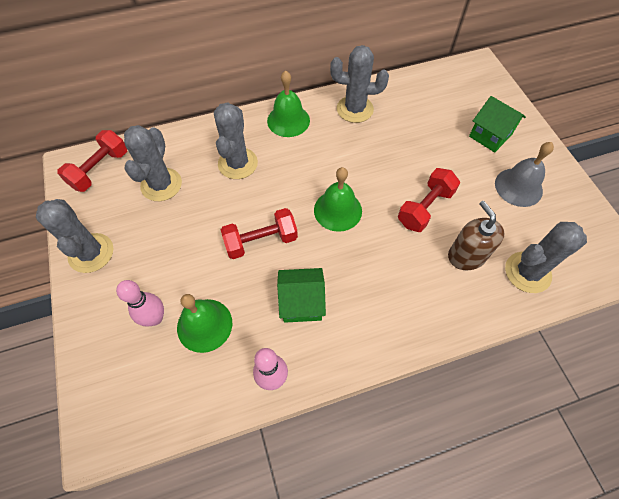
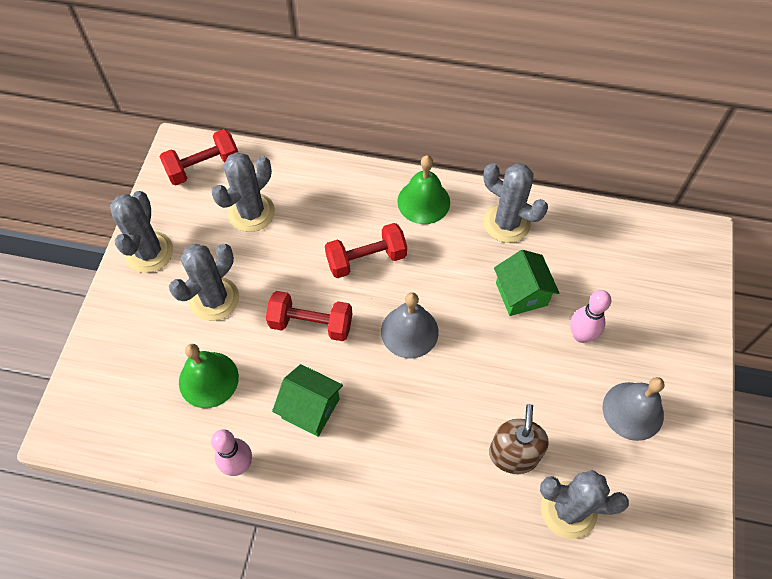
camera: 30 degrees right, 0 degrees up
(155, 318) = (169, 348): pink bowling pin -> pink bowling pin (581, 335)
(238, 163) = (339, 226): grey cactus -> grey cactus (214, 299)
(338, 210) = (409, 331): green bell -> grey bell
(425, 208) = (505, 378): red dumbbell -> red dumbbell (366, 259)
(490, 135) = (645, 332): green house -> green house (521, 294)

